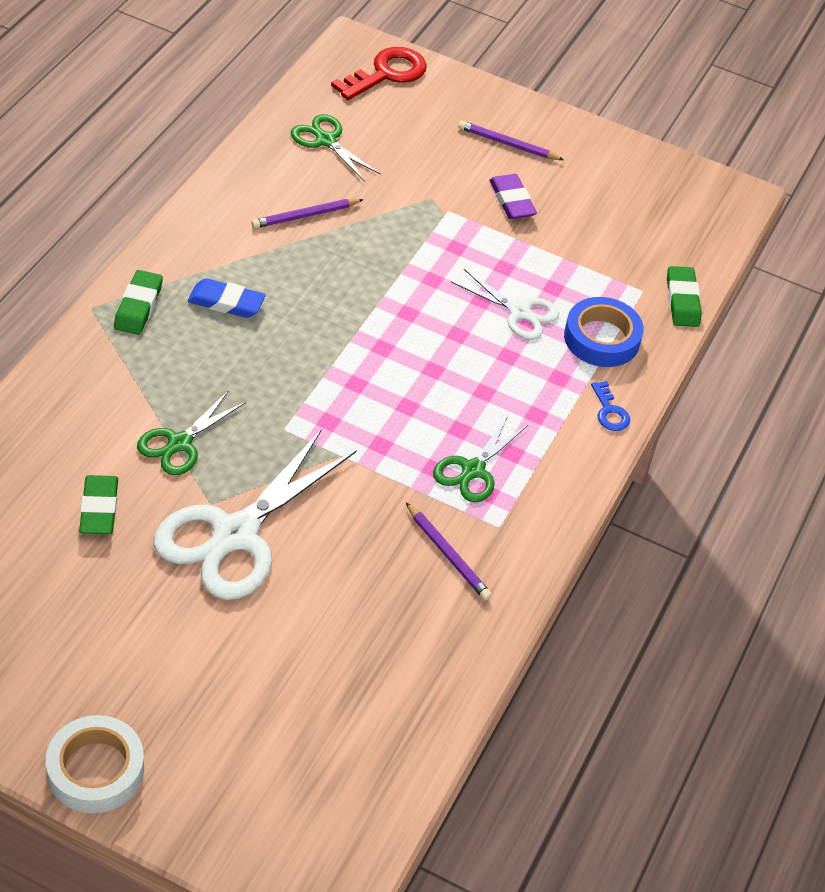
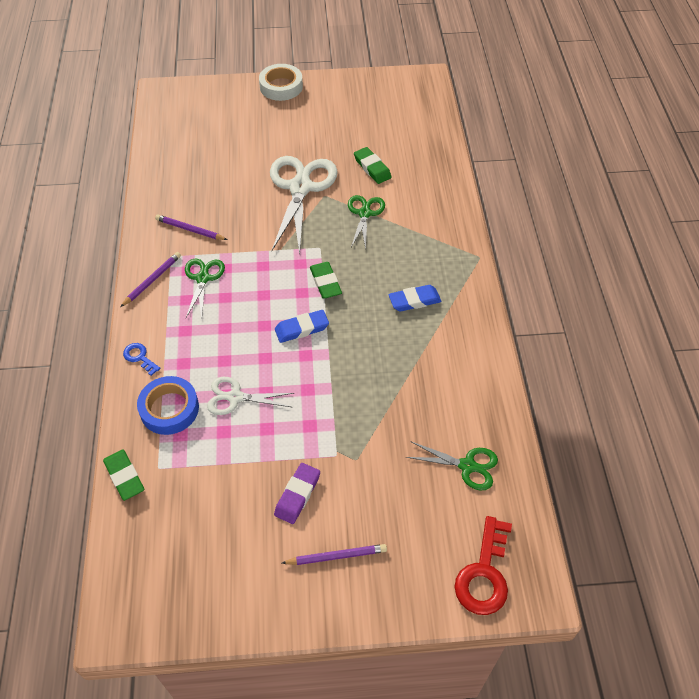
camera: 155 degrees right, 5 degrees up
(138, 306) = (457, 271): green eraser -> green eraser (325, 282)
(305, 216) = (424, 389): purple pencil -> purple pencil (152, 280)
(390, 342) = (302, 329): none -> blue eraser
(512, 201) = (297, 495): purple eraser -> purple eraser turned 75 degrees clockwise

